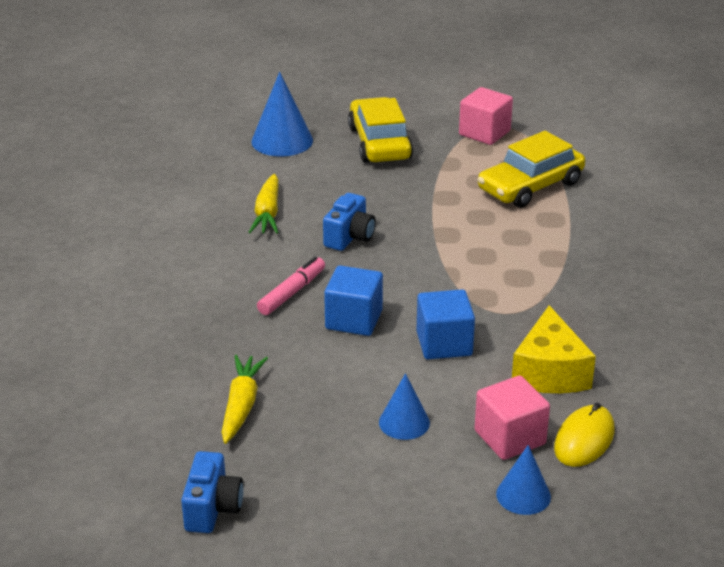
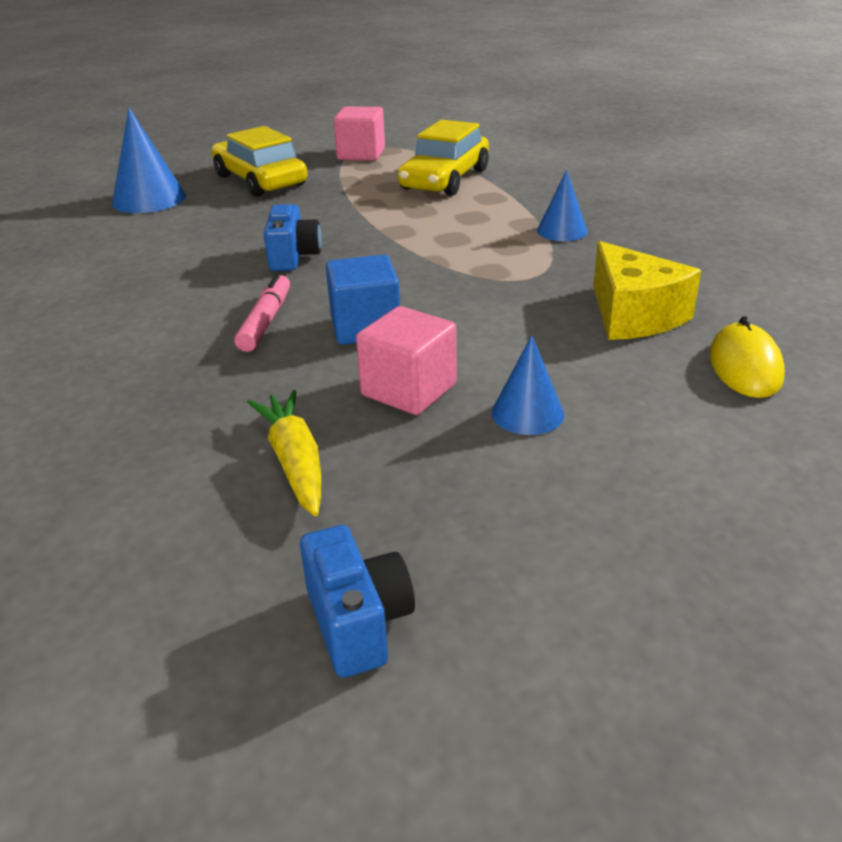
camera: 25 degrees left, 0 degrees up
(267, 213) = (177, 259): yellow carrot -> none
(444, 344) = (492, 321): blue cube -> none
(510, 437) = (665, 390): pink cube -> pink cube (409, 390)
(523, 495) = (752, 446): blue cone -> blue cone (562, 231)

